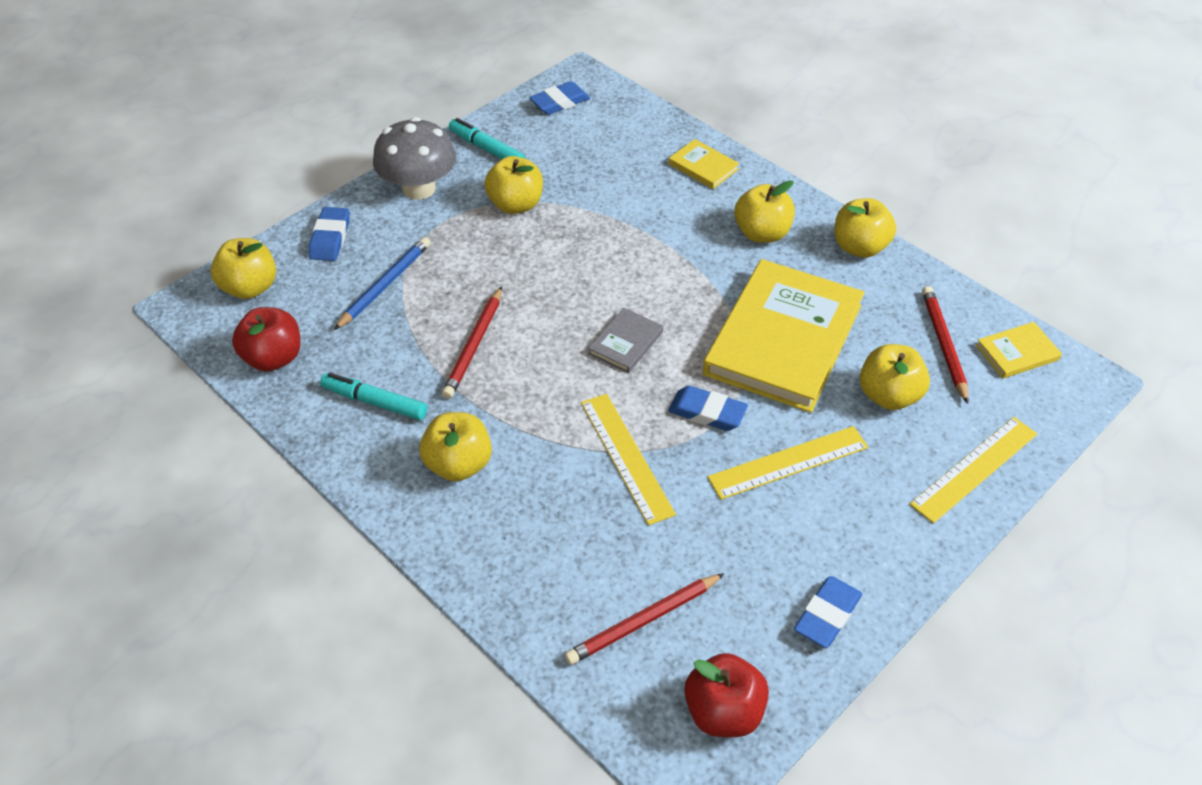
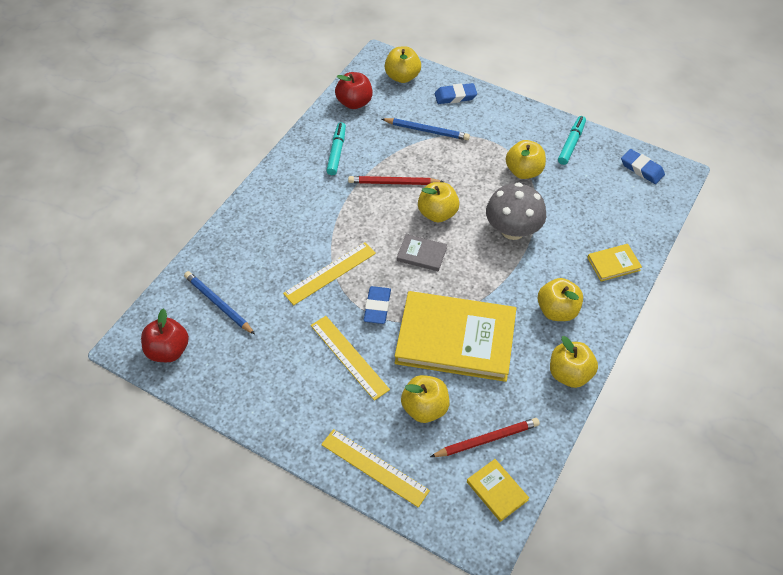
camera: 75 degrees right, 5 degrees up
(419, 188) = (517, 122): grey mushroom -> grey mushroom (512, 230)
(458, 464) = (303, 199): yellow apple -> yellow apple (437, 213)
(643, 621) = (218, 304): red pencil -> blue pencil
(703, 167) = (613, 264): yellow book -> yellow book turned 45 degrees clockwise
(827, 615) = (239, 392): blue eraser -> none

